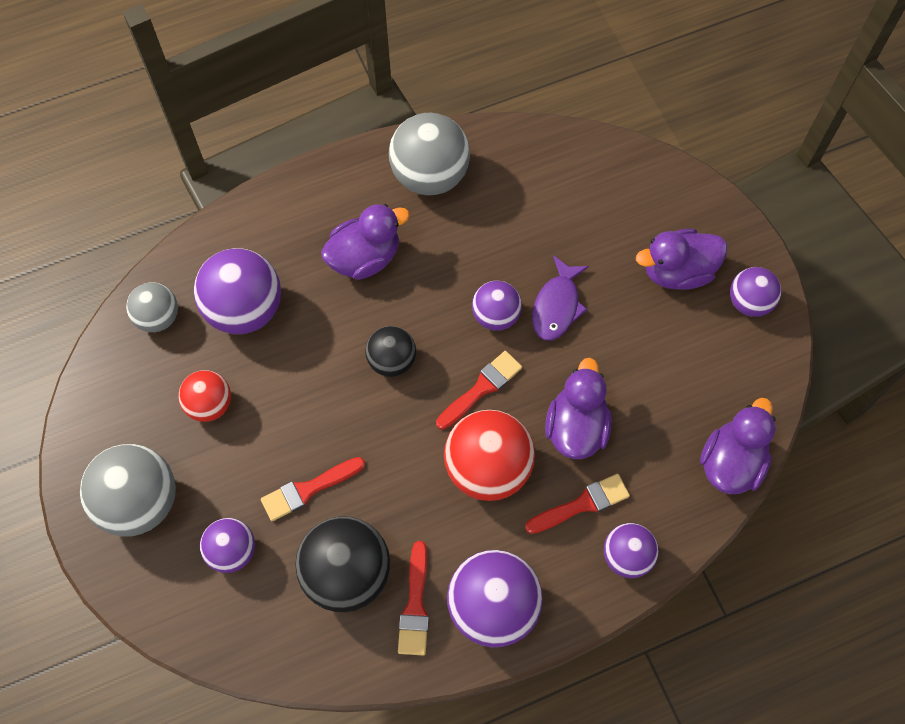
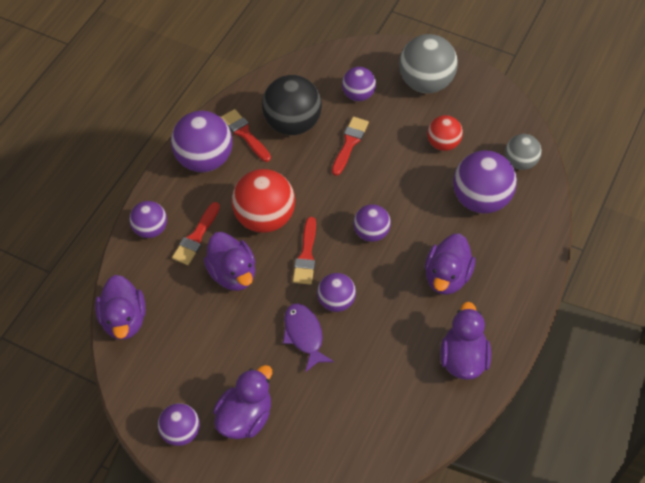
camera: 140 degrees right, 10 degrees down
(392, 361) = (371, 233): black ball -> purple ball
(430, 175) = (463, 358): grey ball -> purple duck

